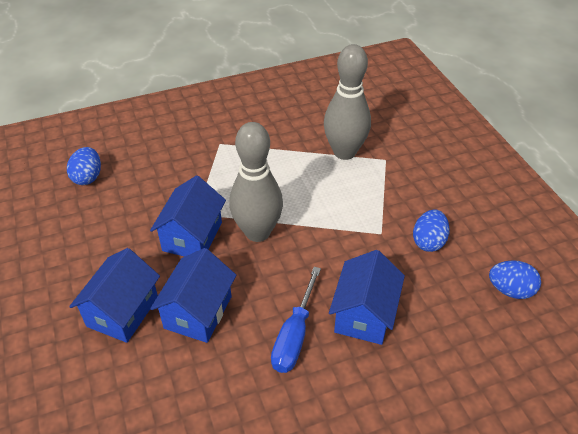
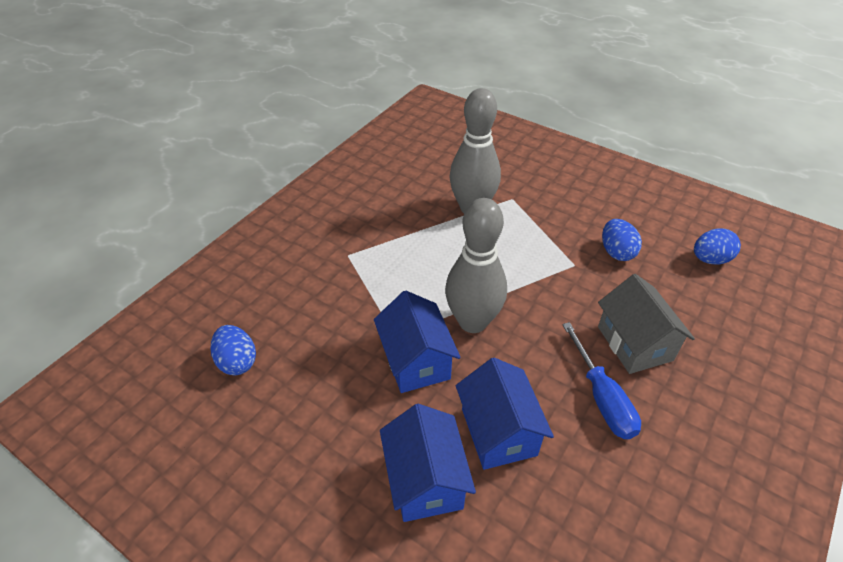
camera: 35 degrees left, 0 degrees up
(364, 314) = (634, 343): blue house -> grey house

